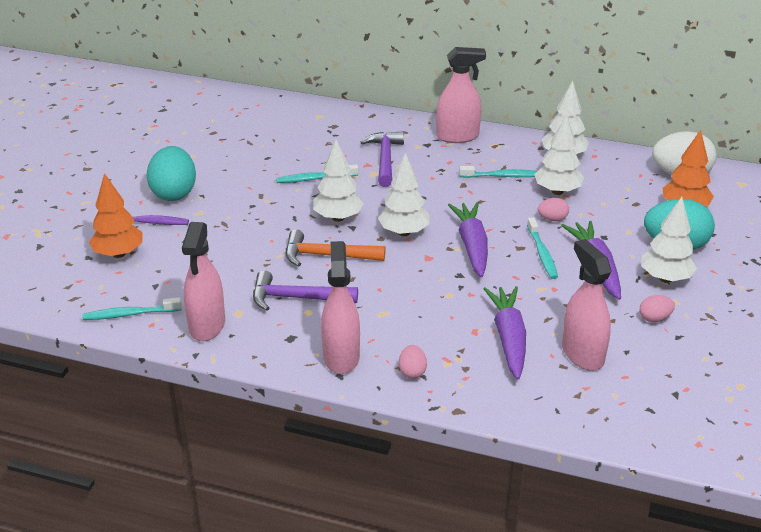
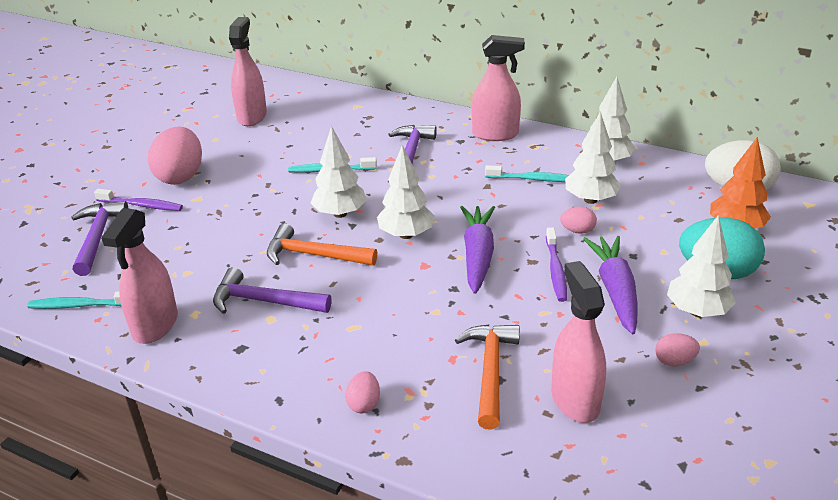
camera: 10 degrees right, 0 degrees up
(118, 254) = (98, 237): orange tree -> purple hammer
(174, 193) = (180, 176): turquoise egg -> pink egg
(341, 357) = (288, 376): pink spray bottle -> pink spray bottle (252, 116)
(508, 338) = (490, 371): purple carrot -> orange hammer
(542, 253) = (556, 270): turquoise toothbrush -> purple toothbrush

